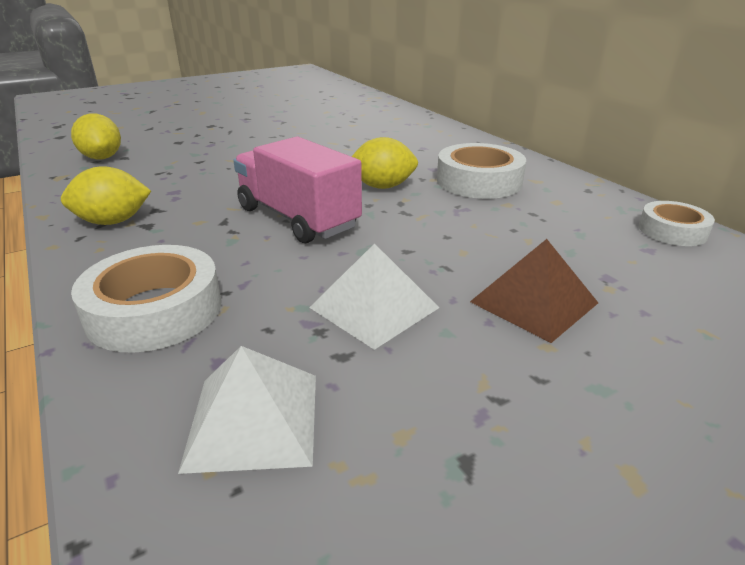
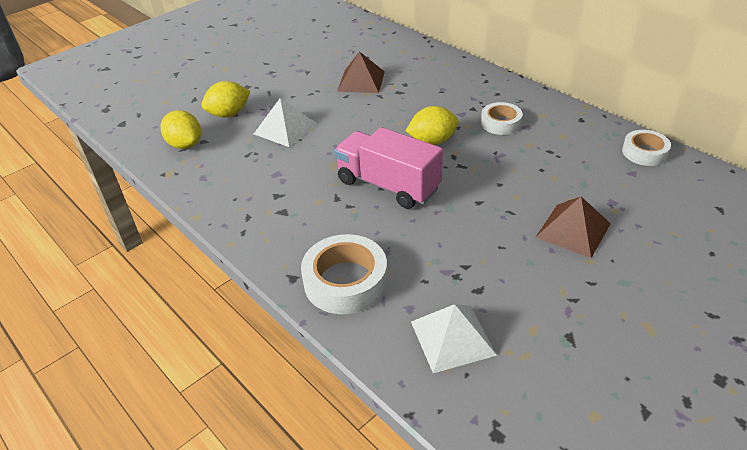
camera: 10 degrees left, 10 degrees up
(113, 222) = (255, 213): yellow lemon -> yellow lemon (229, 114)
(335, 133) = (361, 81): none -> brown pyramid
(374, 307) = (480, 252): white pyramid -> white pyramid (285, 128)
(479, 181) = (501, 123): white tape -> white tape, size x0.62

